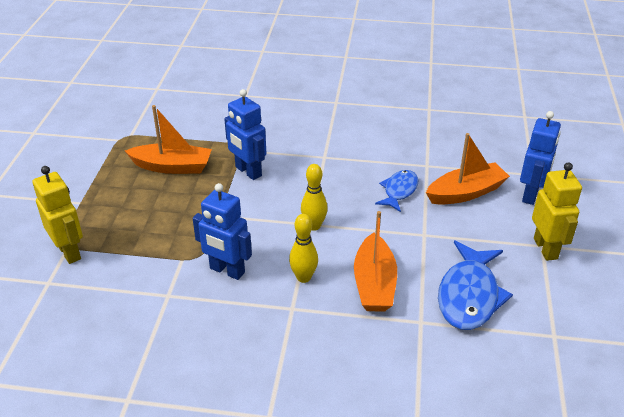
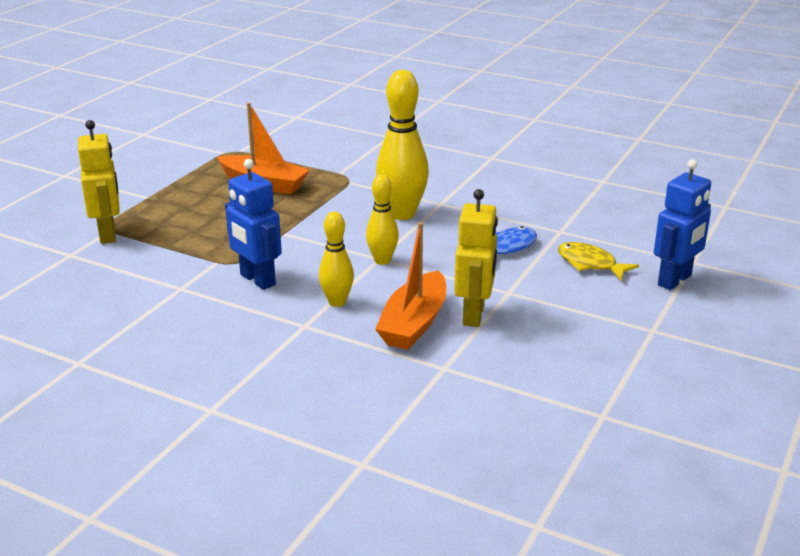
camera: 20 degrees right, 10 degrees down
(248, 171) = (343, 201): blue robot -> none
(301, 174) = (402, 214): none -> yellow bowling pin
(465, 193) = (590, 264): orange boat -> yellow fish
(469, 295) = (521, 356): blue fish -> none
(546, 248) = (655, 334): yellow robot -> yellow robot (474, 315)

